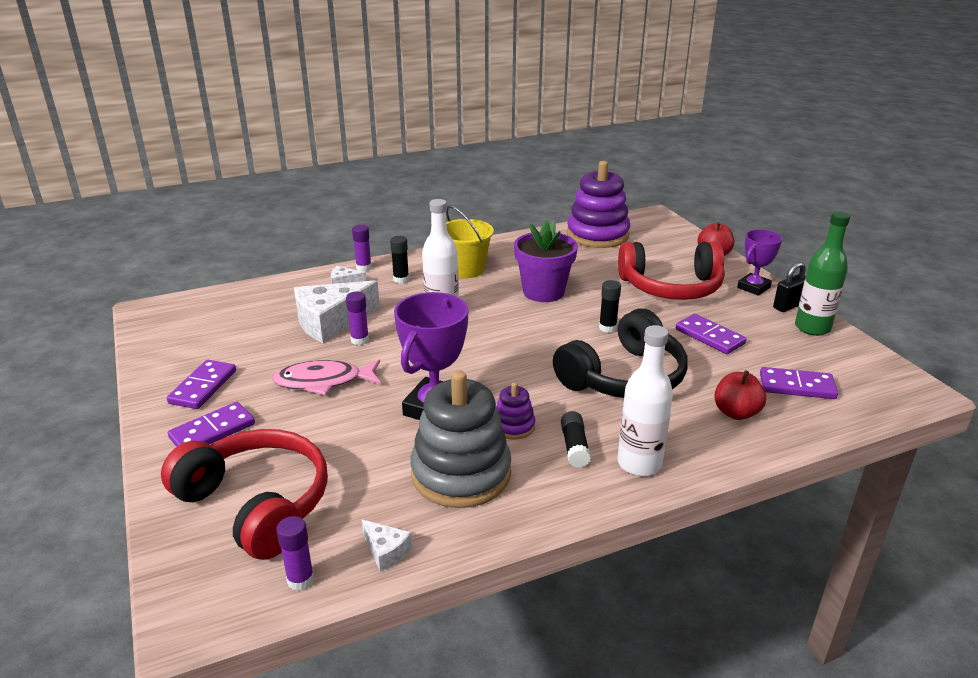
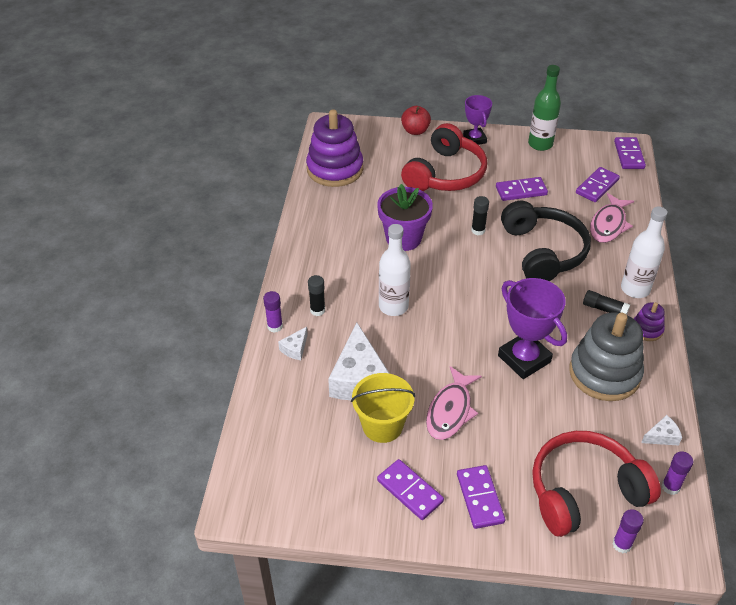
camera: 60 degrees left, 15 degrees up
(360, 340) = (402, 369): purple glue stick -> purple glue stick (622, 544)
(466, 269) = (331, 265): yellow bucket -> yellow bucket (382, 425)
(513, 426) = (567, 328): purple stacking toy -> purple stacking toy (646, 329)
(736, 413) = (608, 224): red apple -> pink fish
(788, 306) = (508, 138): black padlock -> none
(900, 396) = (629, 155): none -> purple domino

